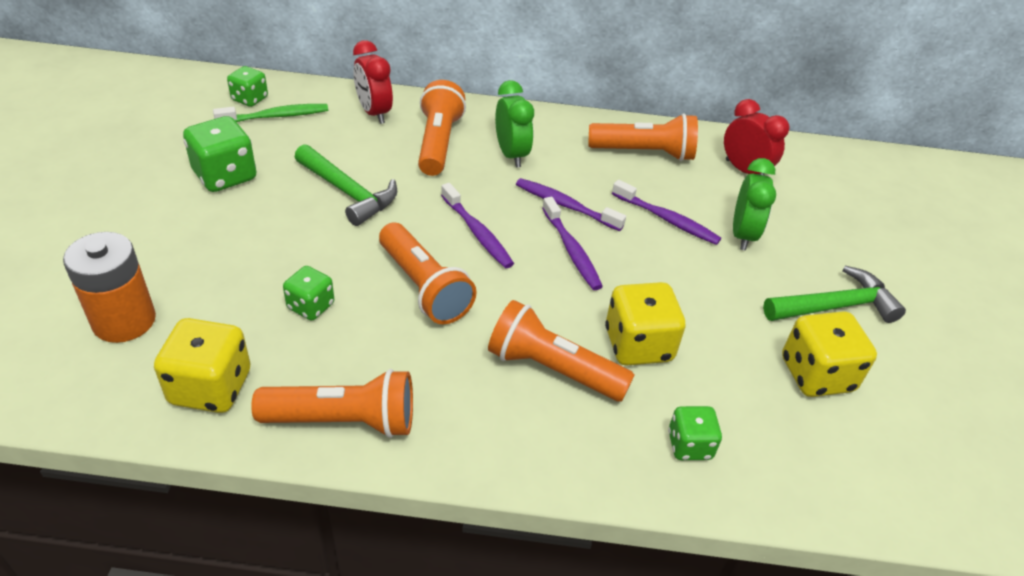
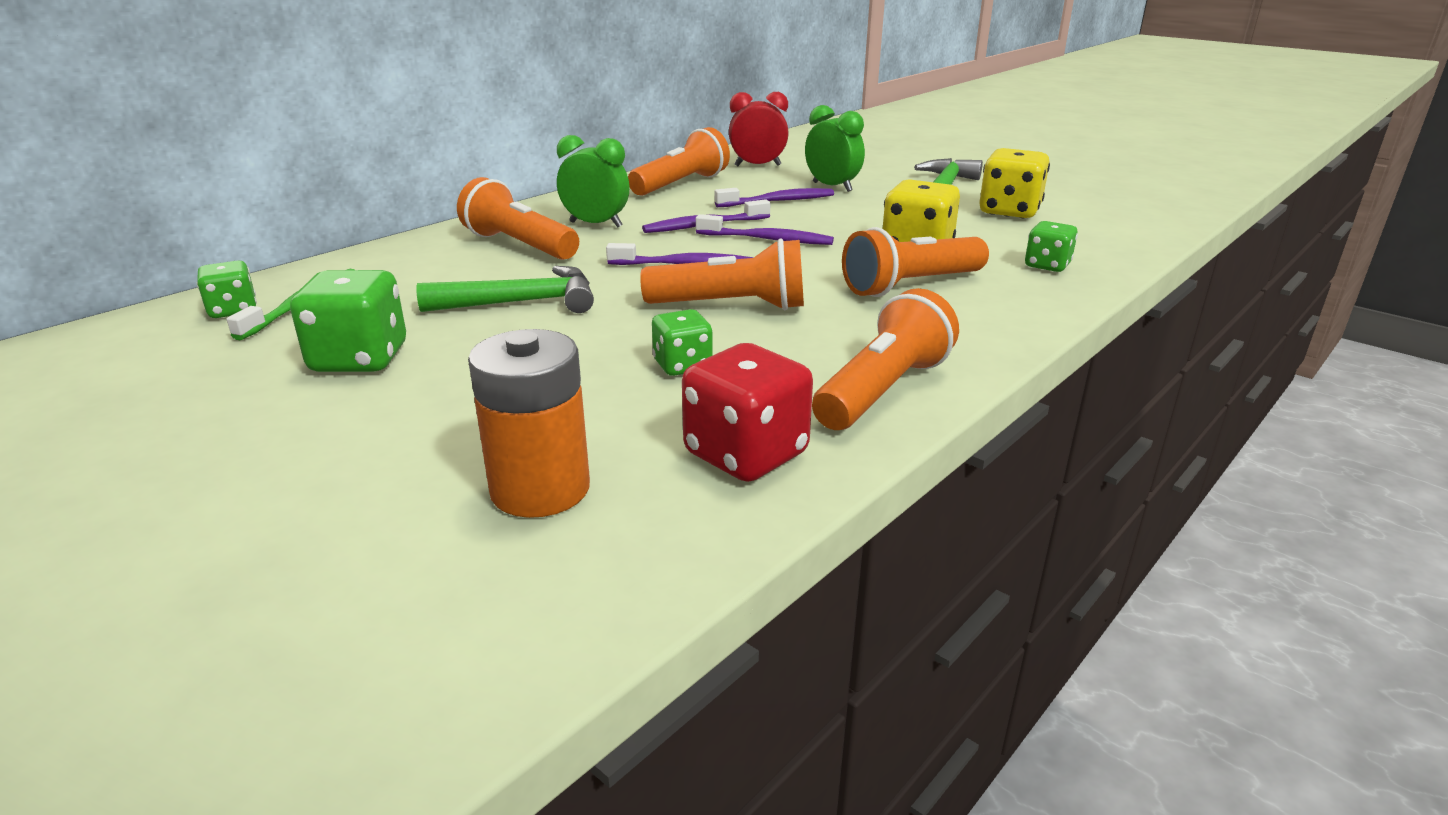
camera: 50 degrees left, 15 degrees down
(211, 387) = (746, 454): yellow dice -> red dice
(374, 113) = (408, 258): red clock -> none

